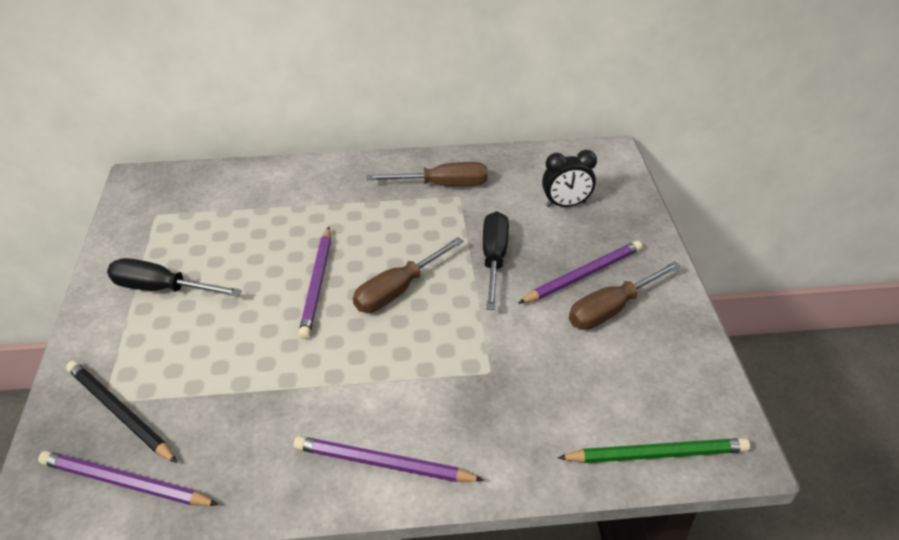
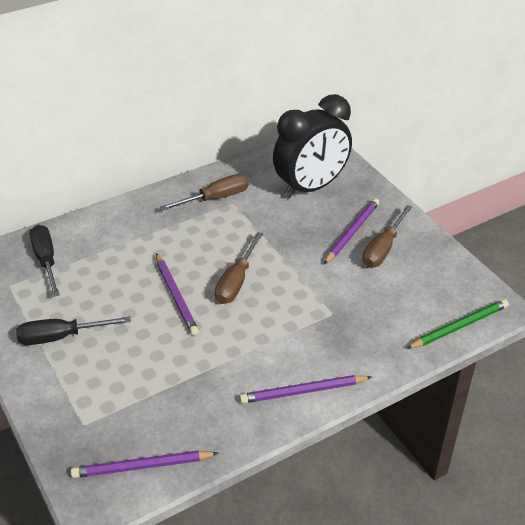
camera: 25 degrees left, 0 degrees up
(119, 413) = (101, 427): black pencil -> none
(494, 259) = (287, 240): black screwdriver -> black screwdriver (46, 260)
(565, 204) = (311, 187): black clock -> black clock, size x2.08

